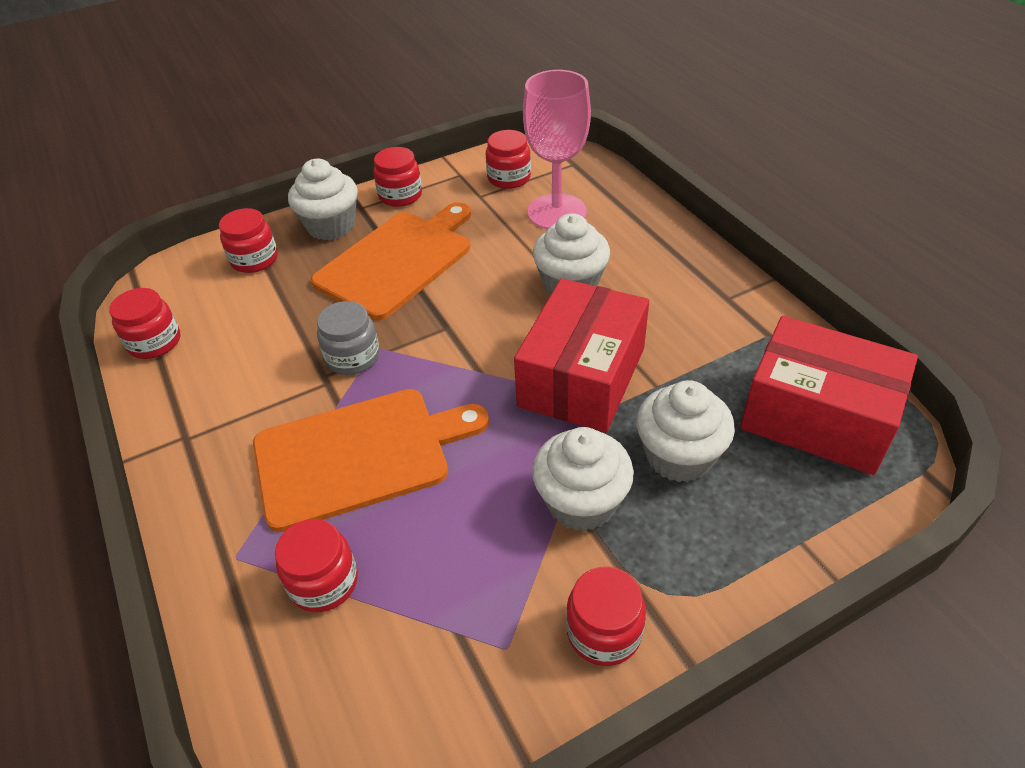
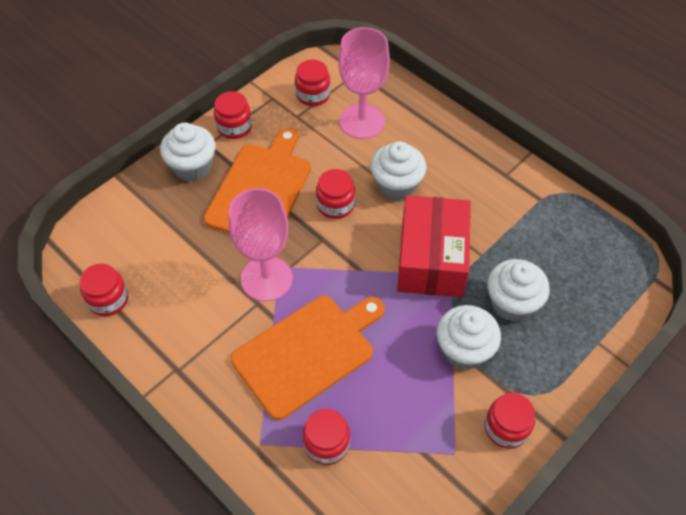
camera: 20 degrees left, 10 degrees up
(254, 259) = (147, 210): red jar -> red jar (335, 205)
(353, 357) = (266, 278): grey jar -> pink goblet
(817, 417) = (586, 255): red box -> none

